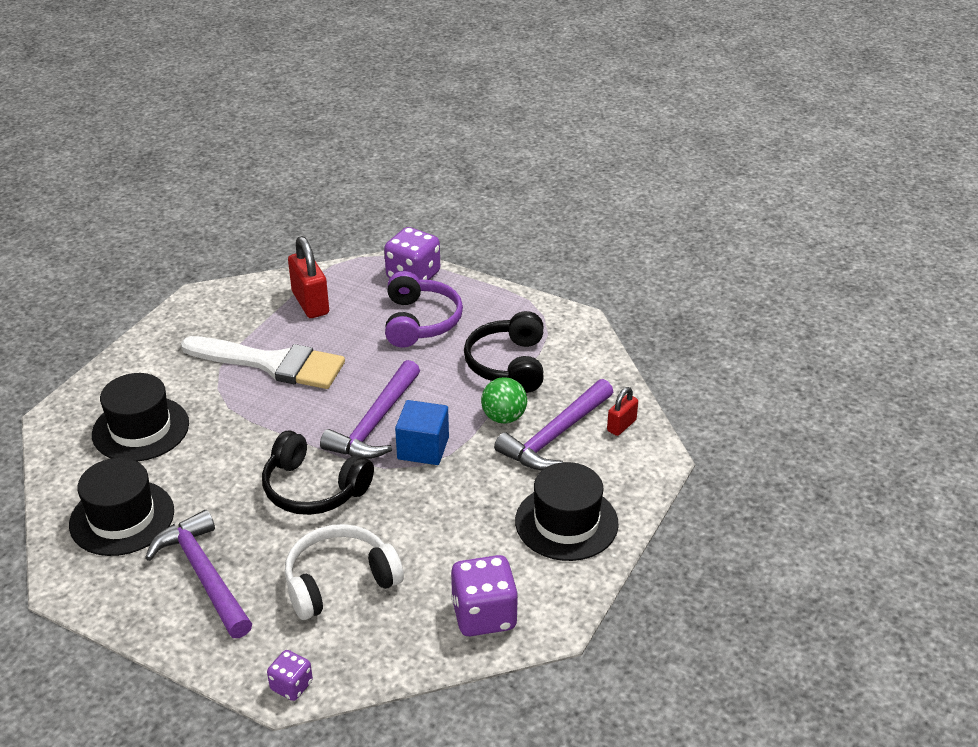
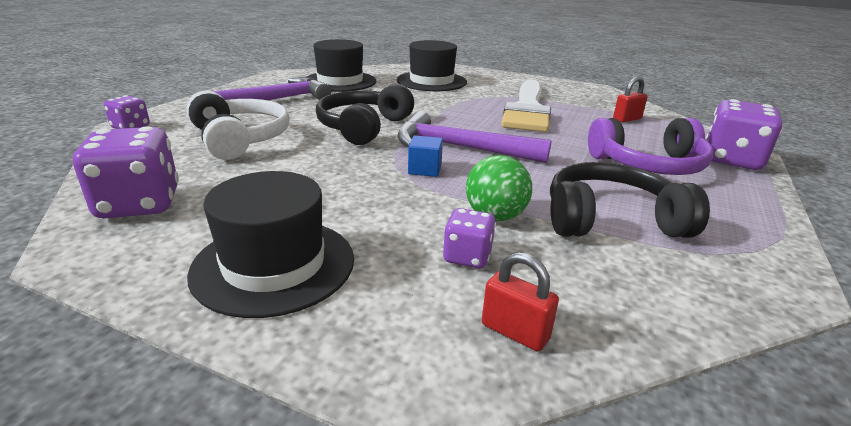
camera: 85 degrees right, 10 degrees down
(310, 303) = (627, 119): red padlock -> red padlock, size x0.56
(423, 448) = (425, 169): blue cube -> blue cube, size x0.60
(554, 436) = (467, 257): purple hammer -> purple dice

